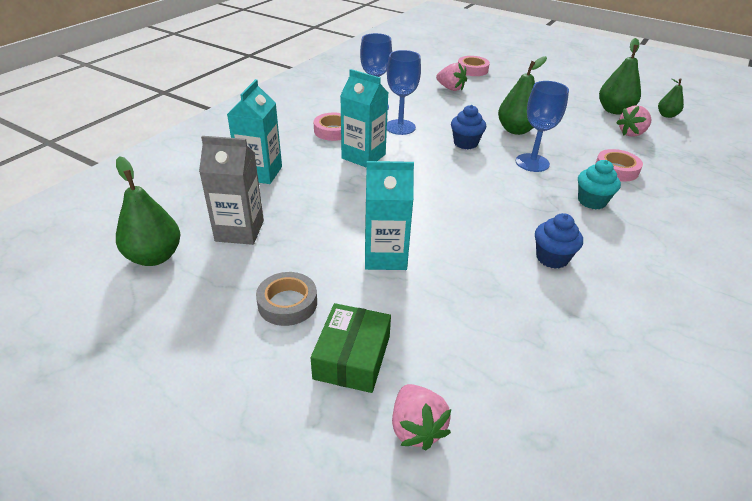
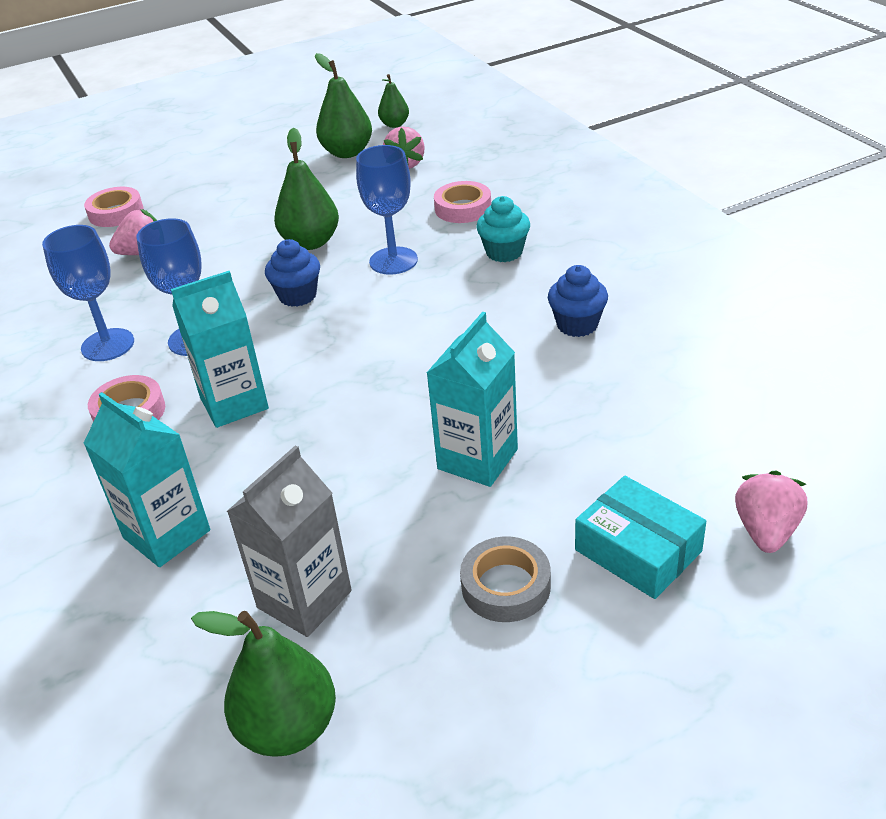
camera: 55 degrees left, 0 degrees up
(352, 357) = (638, 550): green box -> turquoise box
(416, 428) = (766, 531): pink strawberry -> pink strawberry turned 90 degrees counterclockwise

